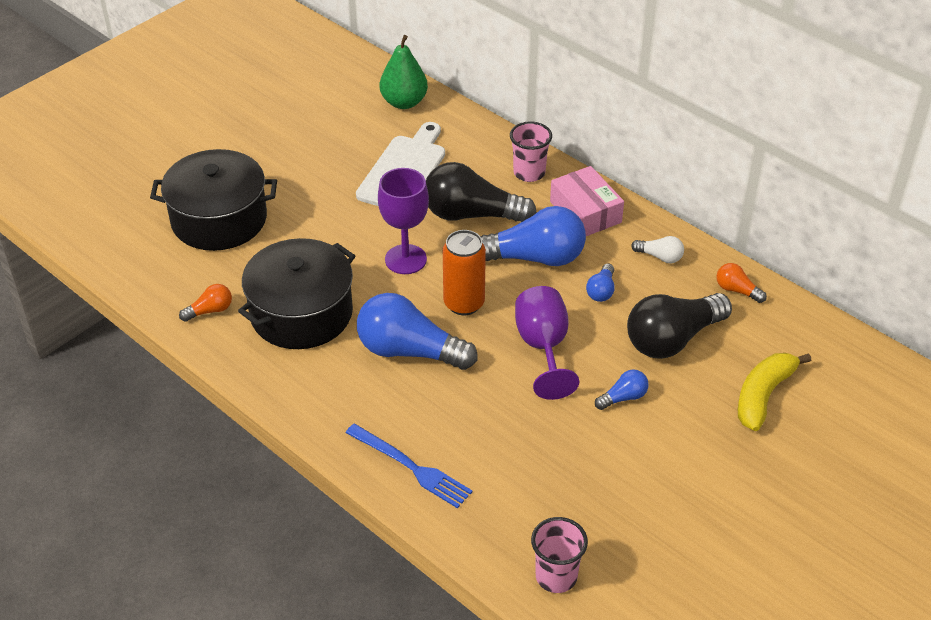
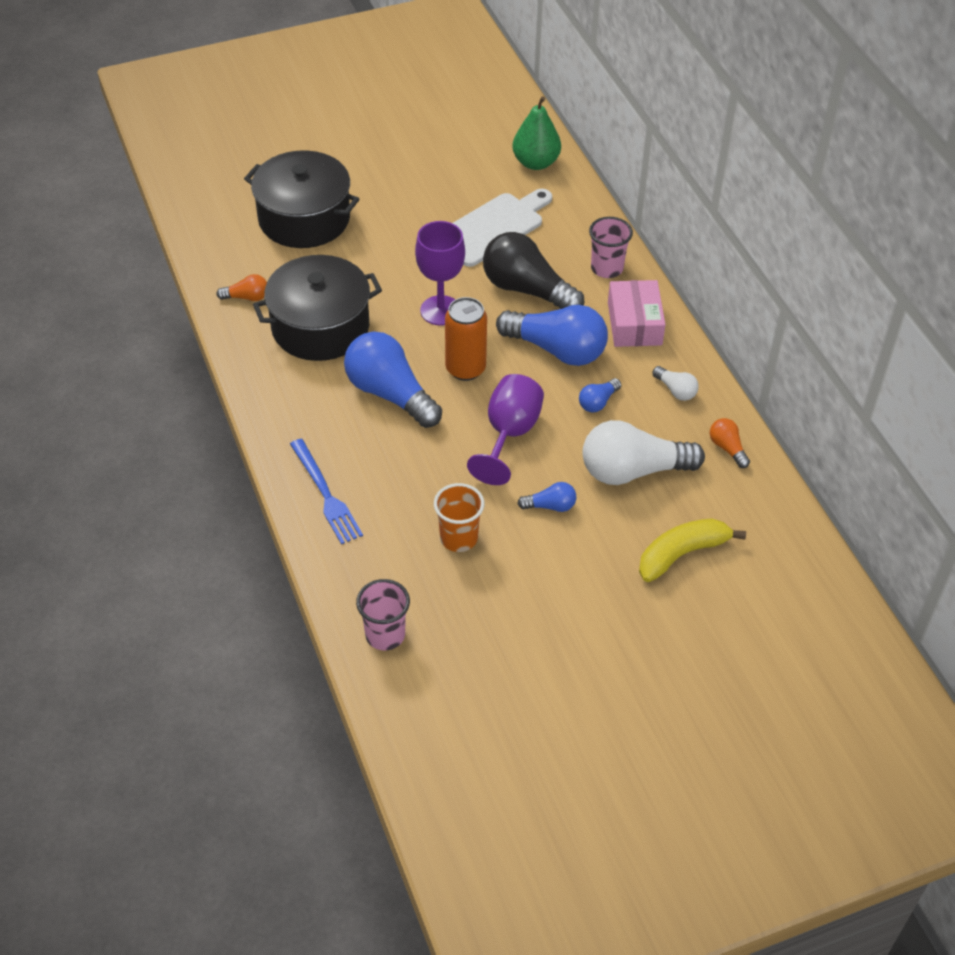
camera: 25 degrees right, 5 degrees up
(562, 459) = (458, 538): none -> orange cup
(672, 339) = (633, 471): black light bulb -> white light bulb

